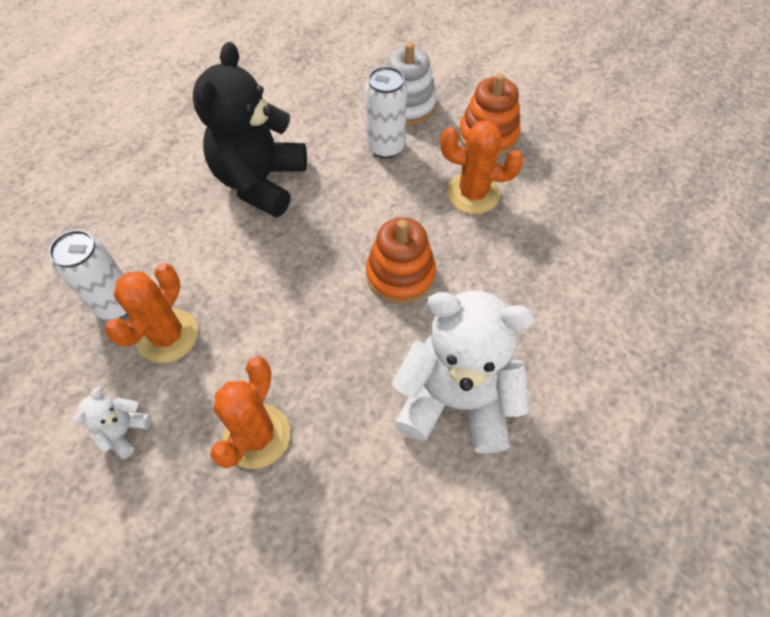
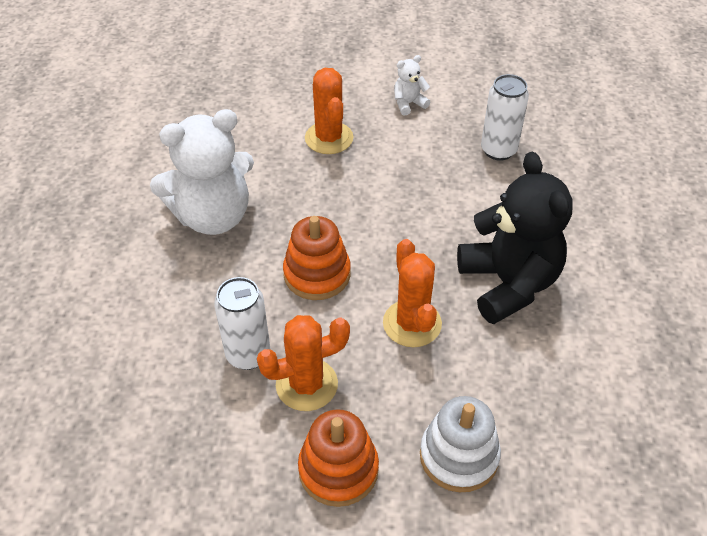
camera: 145 degrees right, 10 degrees down
(124, 431) = (409, 103): white teddy bear -> white teddy bear turned 105 degrees counterclockwise
(167, 336) = (442, 152): orange cactus -> orange cactus (412, 323)
(386, 147) = (433, 386): white can -> white can (248, 354)

